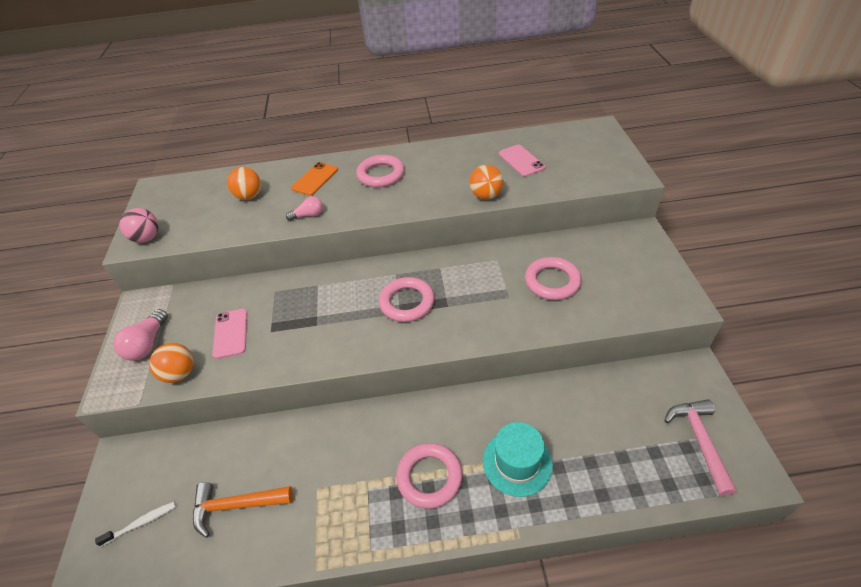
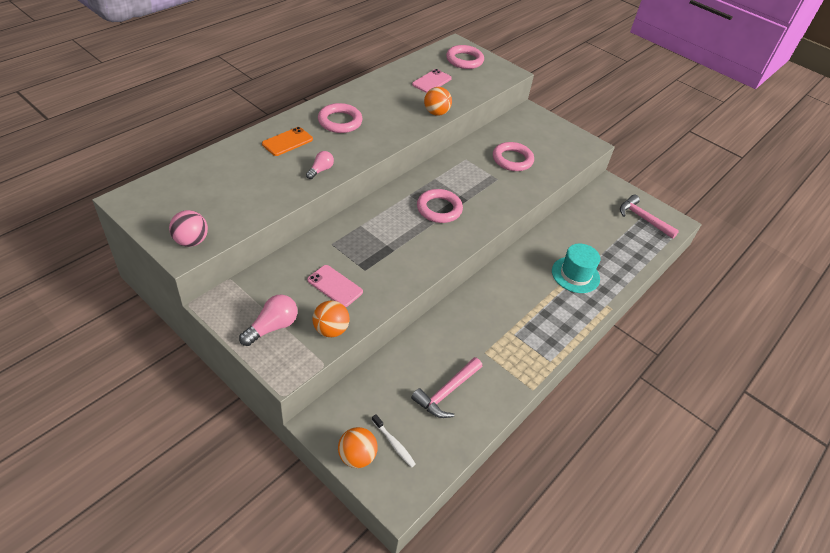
camera: 50 degrees left, 0 degrees up
(141, 523) = (394, 444): white toothbrush -> white toothbrush turned 120 degrees clockwise
(147, 344) = (272, 327): pink light bulb -> pink light bulb turned 105 degrees counterclockwise
(236, 505) = (446, 392): orange hammer -> pink hammer
(249, 196) = (244, 174): orange ball -> orange ball (357, 456)
(315, 179) = (287, 142): orange phone -> orange phone turned 60 degrees clockwise
(429, 477) = (540, 308): pink ring -> pink ring (464, 60)
(521, 161) = (431, 81): pink phone -> pink phone turned 75 degrees counterclockwise

